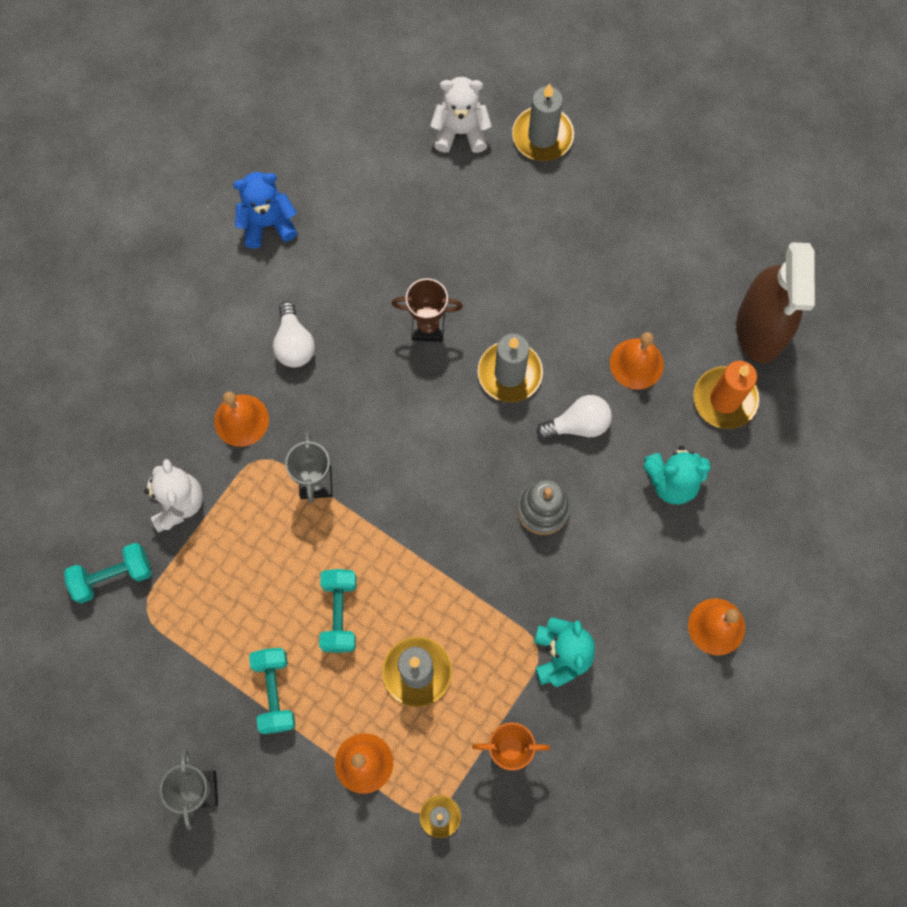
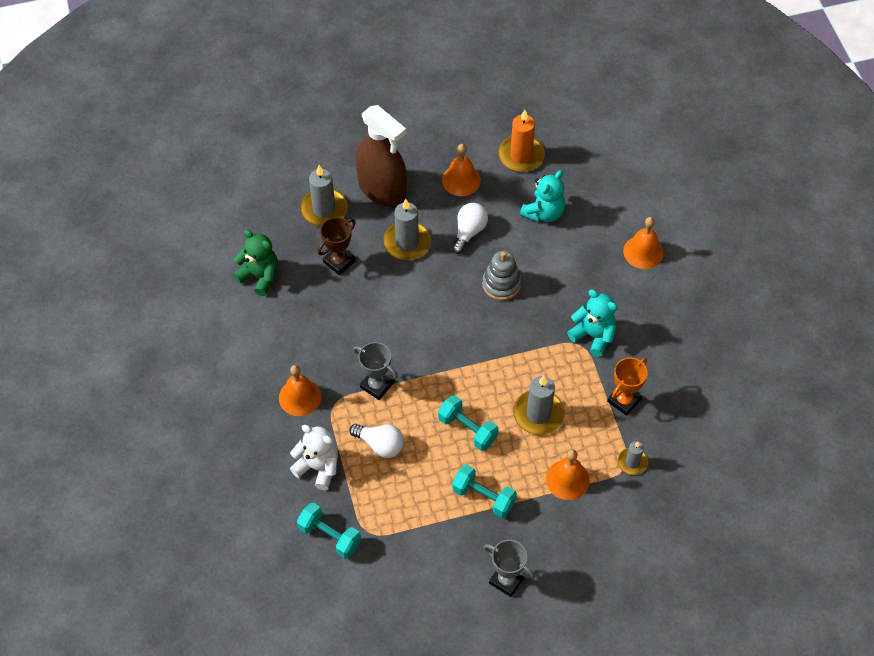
camera: 50 degrees left, 15 degrees down
(113, 576) = (330, 536): turquoise dumbbell -> turquoise dumbbell turned 75 degrees counterclockwise
(268, 224) = (191, 296): blue teddy bear -> none
(294, 344) = (280, 336): white light bulb -> white light bulb (380, 445)
(345, 266) = (260, 276): none -> green teddy bear
(460, 132) = (238, 162): white teddy bear -> none
(542, 136) = (283, 126): grey candle -> grey candle (324, 209)
(760, 328) = (497, 111): brown spray bottle -> brown spray bottle (382, 189)

